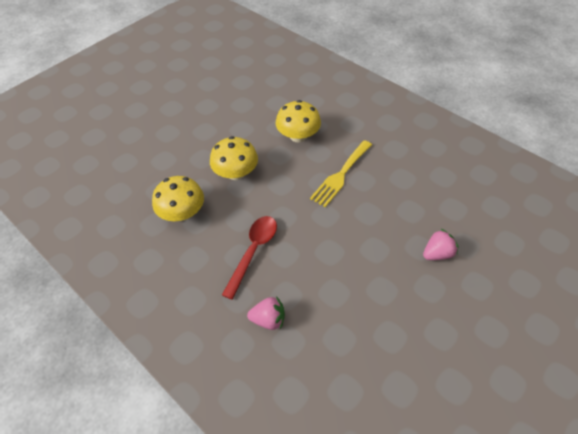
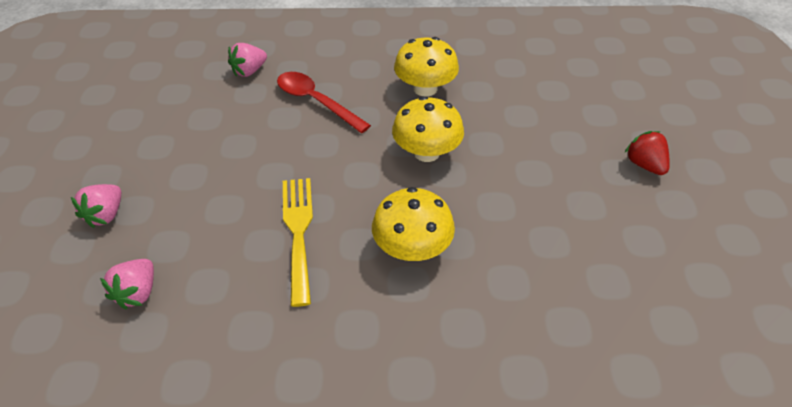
camera: 135 degrees right, 5 degrees down
(157, 103) = (644, 165): none -> red strawberry
(253, 252) = (316, 102): red spoon -> red spoon turned 150 degrees clockwise
(438, 195) = (138, 292): none -> pink strawberry

